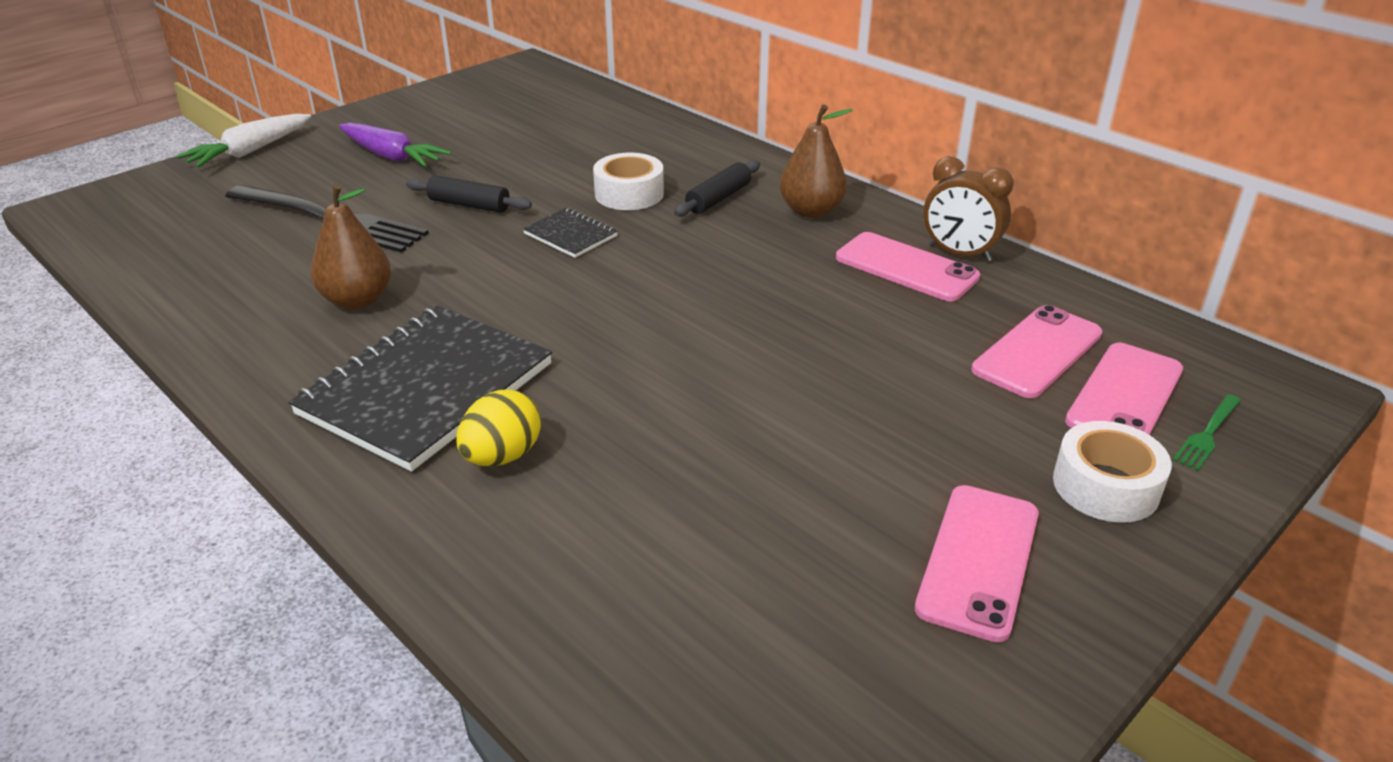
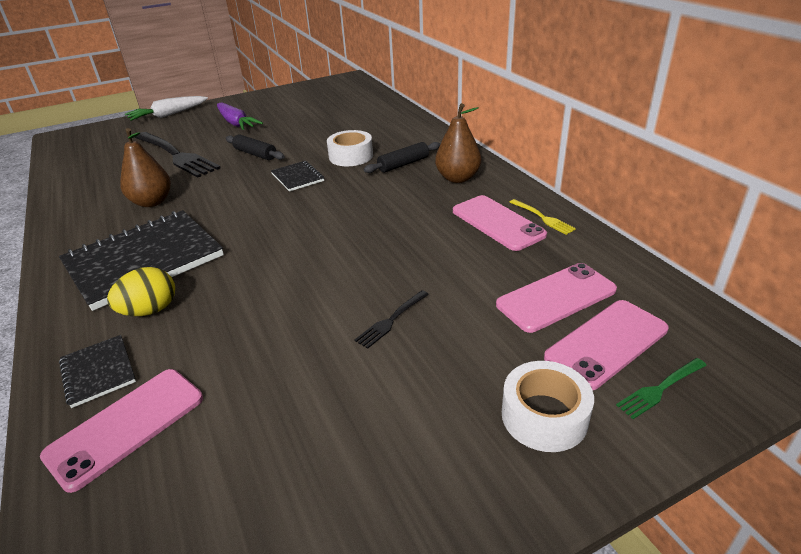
camera: 20 degrees right, 0 degrees up
(498, 548) = (98, 372): none -> black notebook
(856, 412) = (391, 320): none -> black fork
(959, 253) = (543, 218): brown clock -> yellow fork
(978, 560) = (401, 456): pink phone -> pink phone (126, 426)

